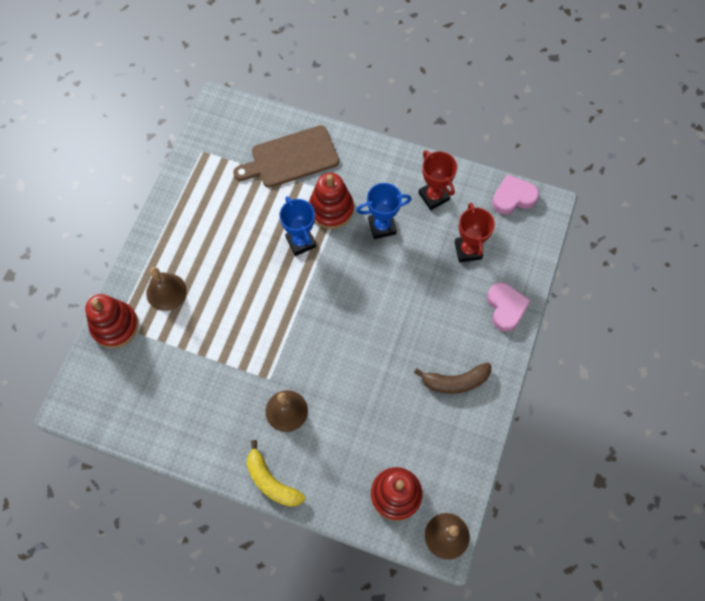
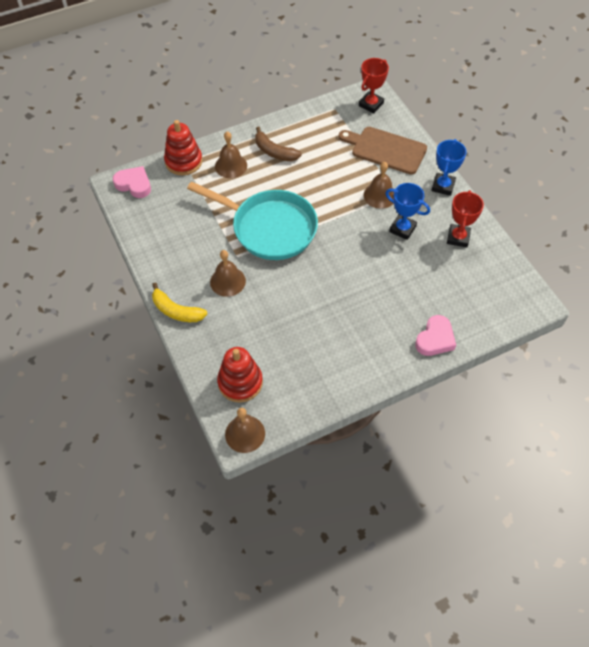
camera: 45 degrees right, 10 degrees down
(268, 325) = (269, 228): none -> turquoise pan
(271, 481) = (176, 311): yellow banana -> yellow banana turned 60 degrees counterclockwise
(301, 242) = (340, 199): blue trophy -> blue trophy (443, 186)
(331, 209) = (380, 195): red stacking toy -> brown bell
(455, 381) = (351, 353): brown banana -> brown banana (274, 152)
(468, 250) = (447, 286): red trophy -> red trophy (371, 104)
(513, 197) = (516, 279): pink heart -> pink heart (134, 184)

